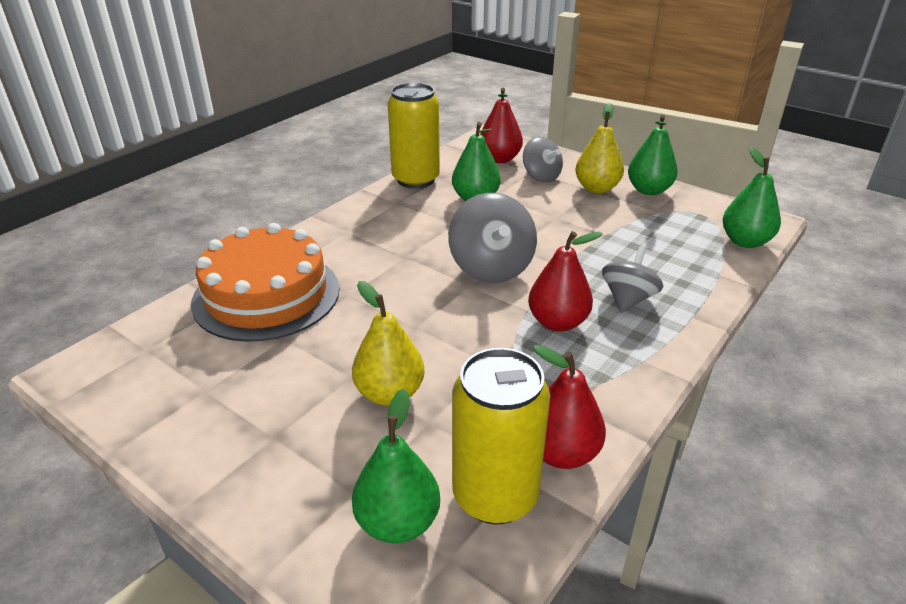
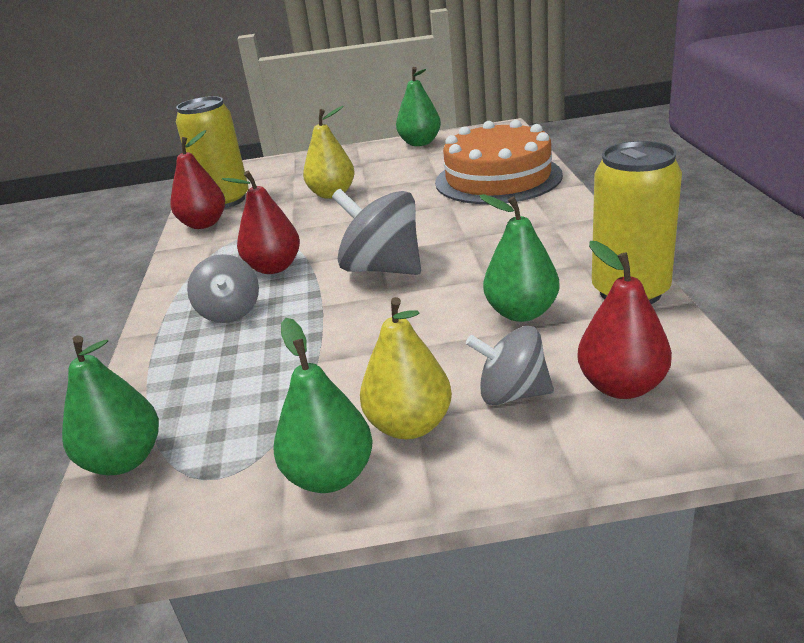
camera: 140 degrees right, 5 degrees down
(398, 522) = (261, 178): green pear -> green pear (420, 143)

